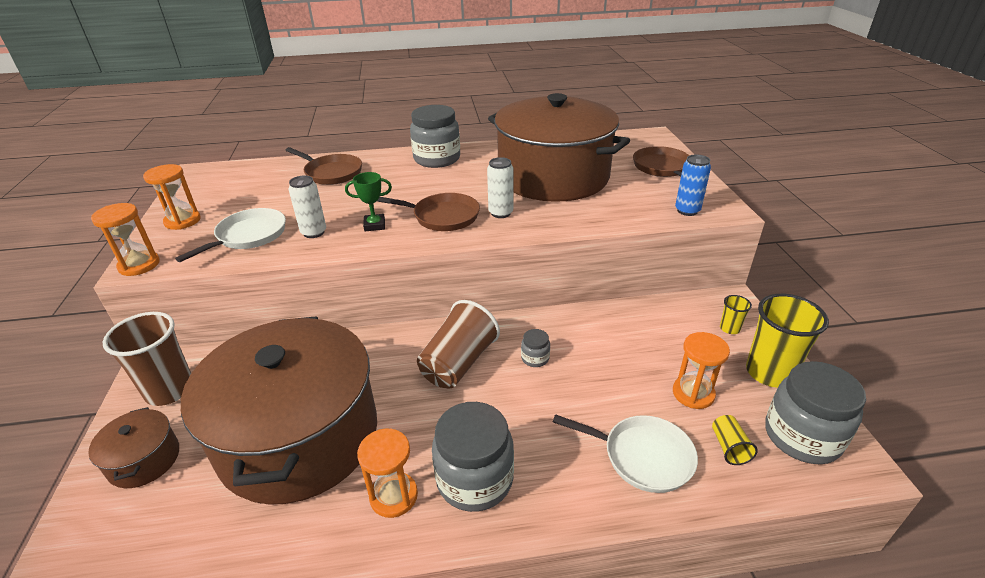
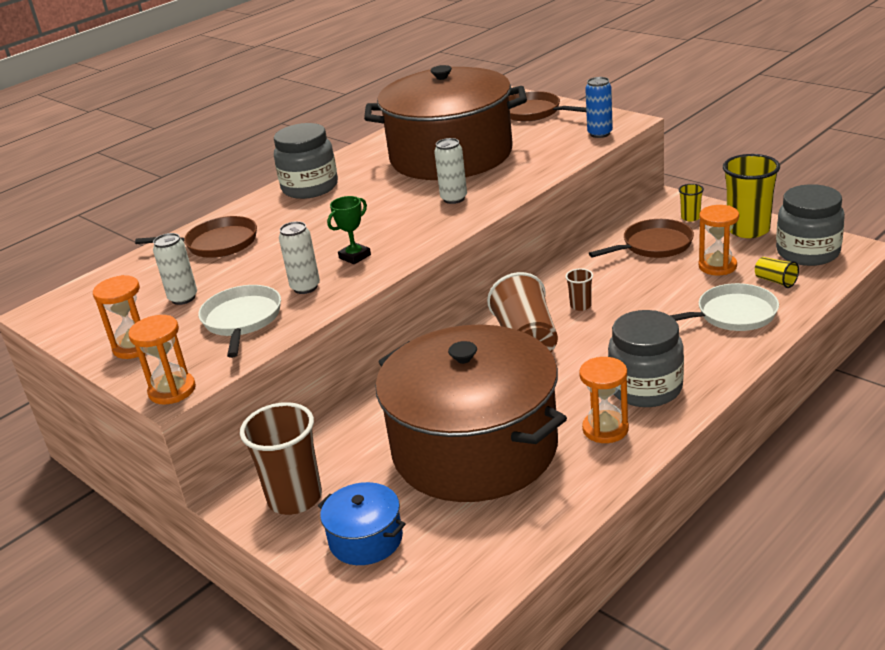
camera: 35 degrees left, 5 degrees down
(144, 460) = (366, 539): brown pot -> blue pot
(255, 201) = (183, 298): none -> white can
(442, 216) = (406, 223): brown pan -> brown pan (654, 245)
(535, 358) = (580, 306): grey jar -> brown cup

